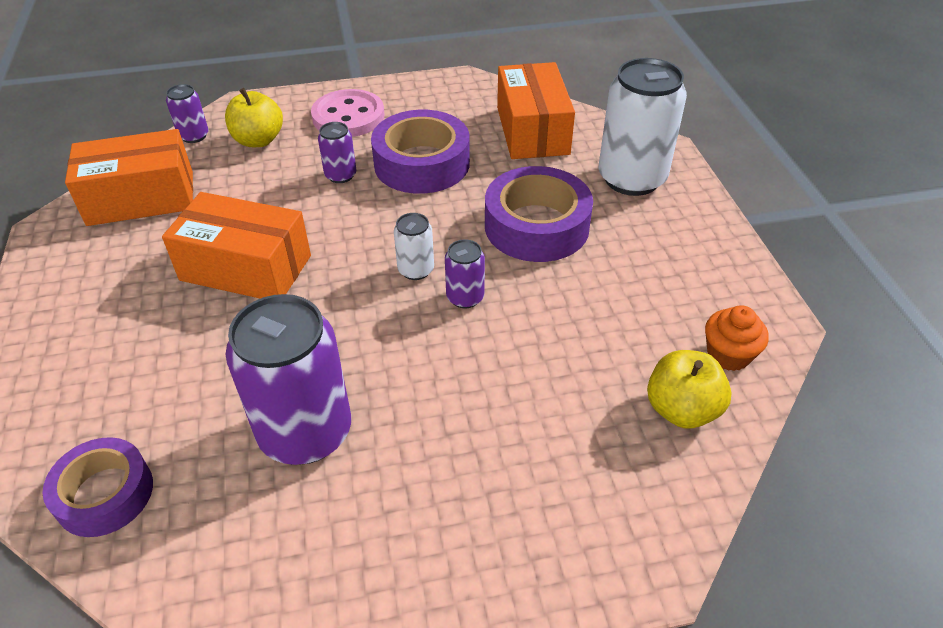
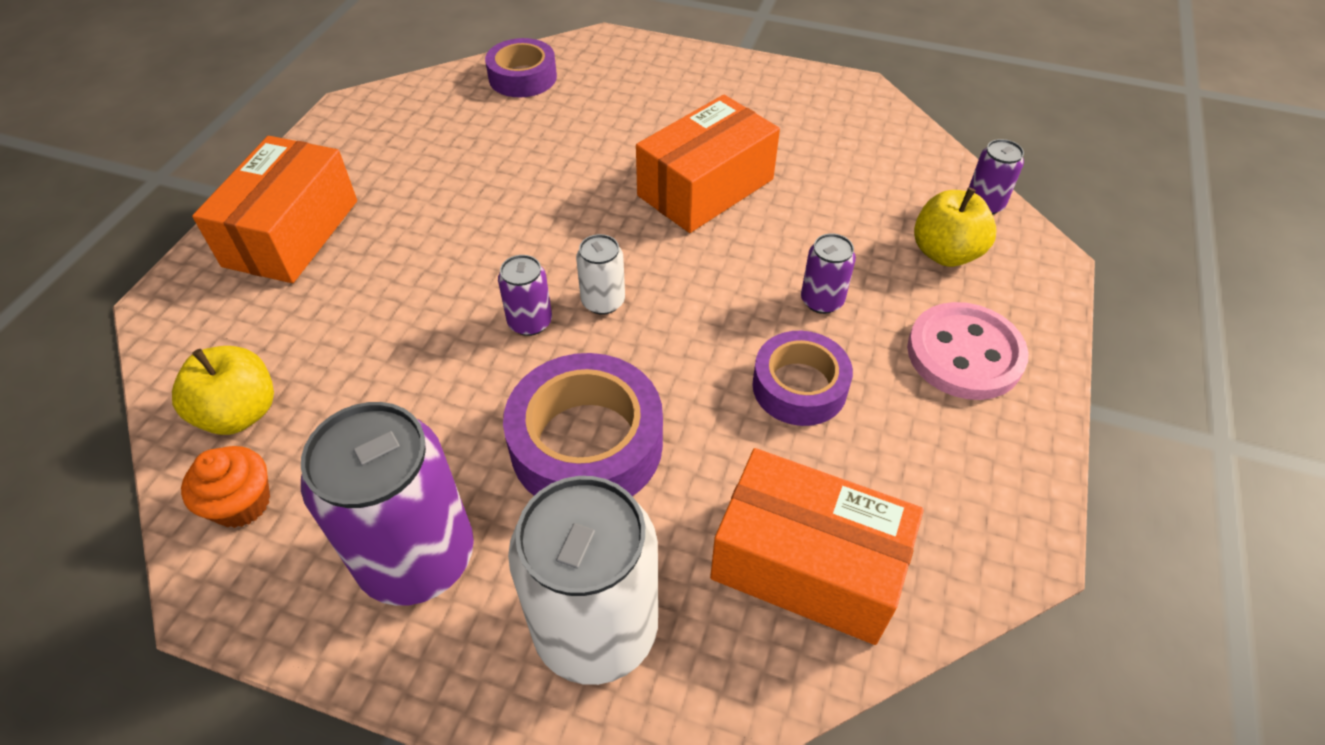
camera: 120 degrees right, 5 degrees up
(141, 198) = (874, 146): orange box -> orange box (292, 233)
(305, 432) = (478, 171): purple can -> purple can (417, 557)
(422, 163) = (799, 387): purple tape -> purple tape, size x0.65

